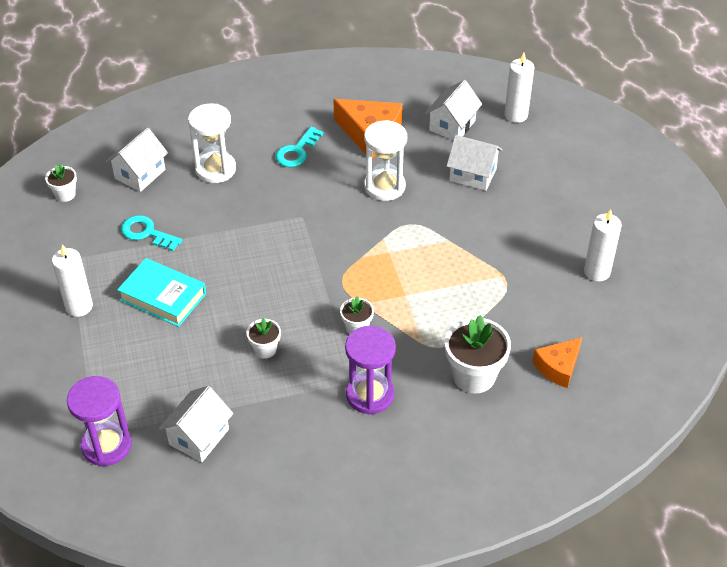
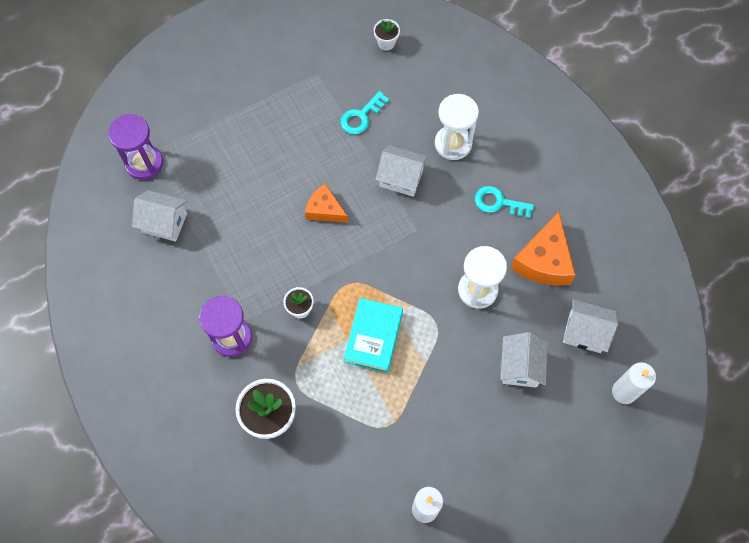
camera: 75 degrees right, 20 degrees up
(79, 306) = (270, 97): white candle -> none
(140, 174) = (427, 88): white house -> white house (401, 178)
(146, 233) = (361, 116): turquoise key -> turquoise key turned 150 degrees counterclockwise
(163, 297) = (295, 152): turquoise book -> turquoise book (373, 337)
(265, 349) = (260, 244): white flower pot -> none
(558, 367) = (297, 490): orange cheese -> orange cheese (325, 209)

